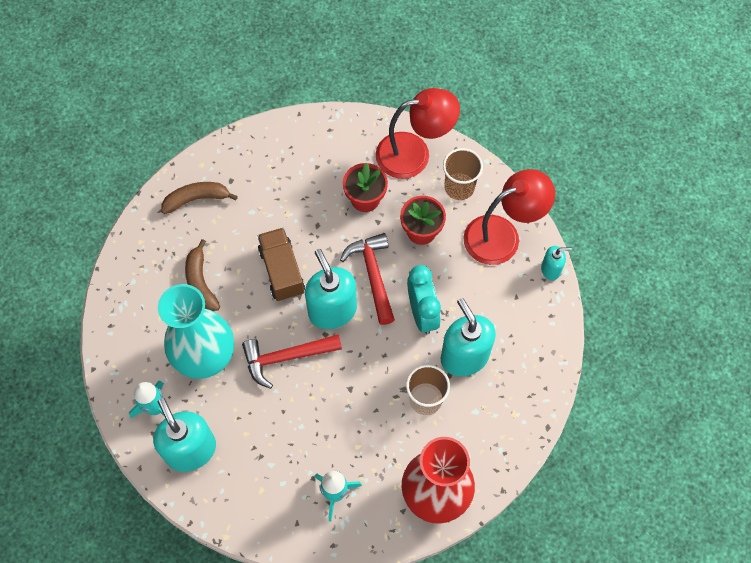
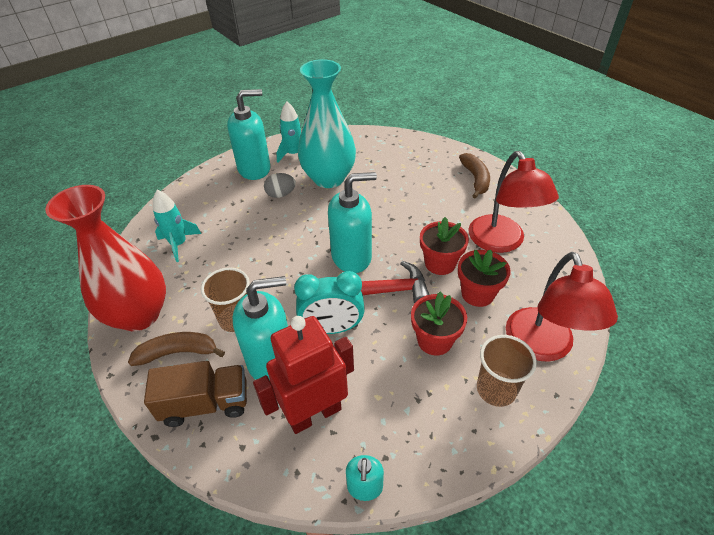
camera: 100 degrees right, 20 degrees down
(200, 282) = (395, 178): brown banana -> brown banana (178, 352)
(239, 404) = (281, 194): none -> grey egg
(282, 271) = (398, 226): brown truck -> brown truck (206, 403)
(286, 358) = (313, 223): red hammer -> none
(331, 230) = (440, 263): none -> red flower pot
(502, 235) = (423, 430): red lamp -> red lamp (501, 242)
(505, 312) = (314, 414): none -> red robot

